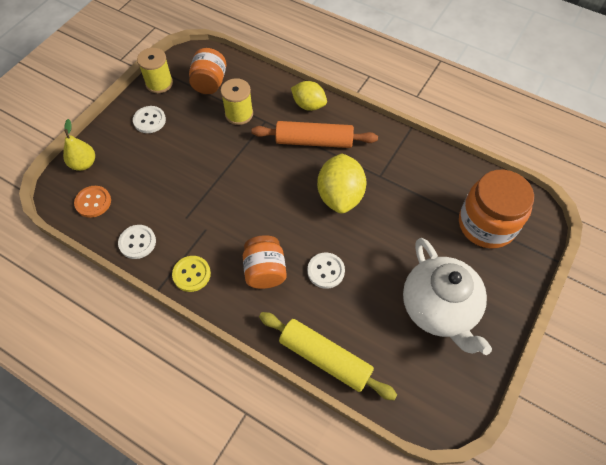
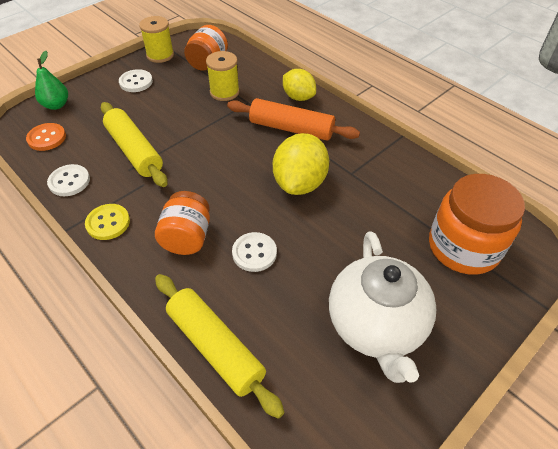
camera: 15 degrees right, 10 degrees down
(84, 164) = (56, 105): yellow pear -> green pear
(182, 197) = (134, 151): none -> yellow rolling pin

